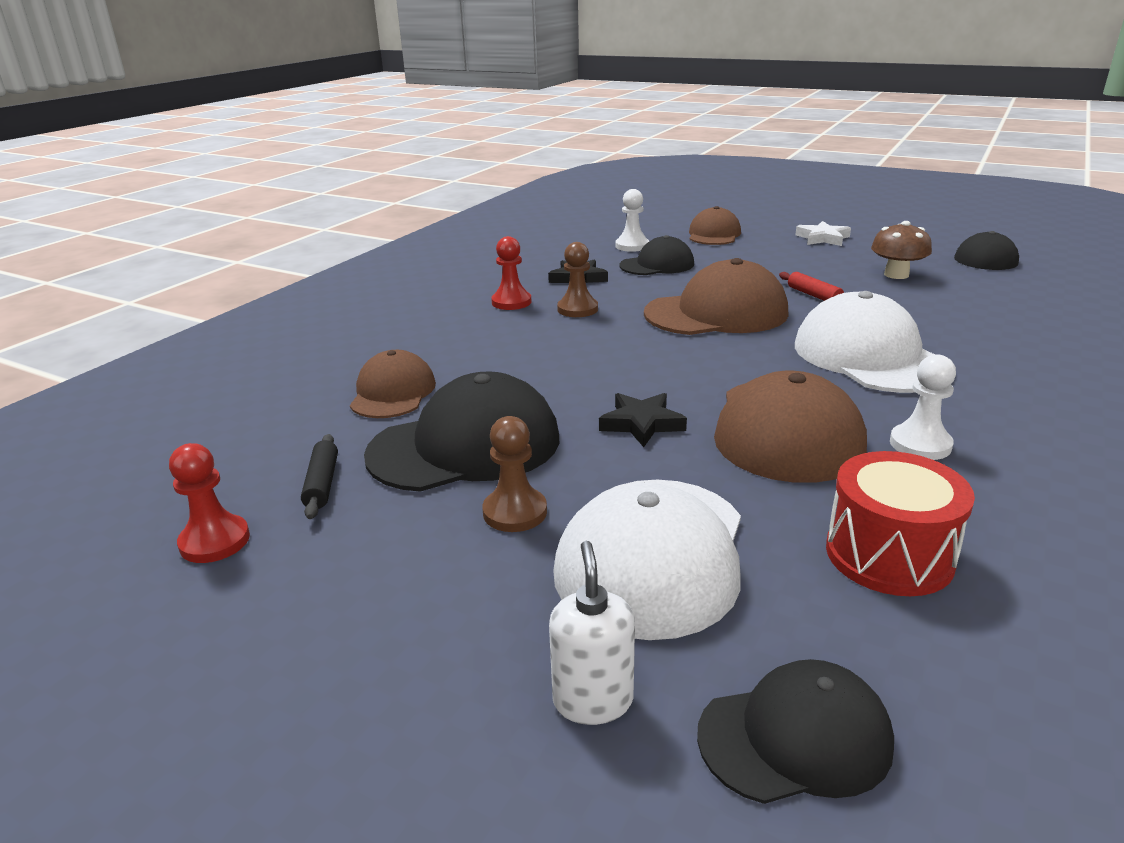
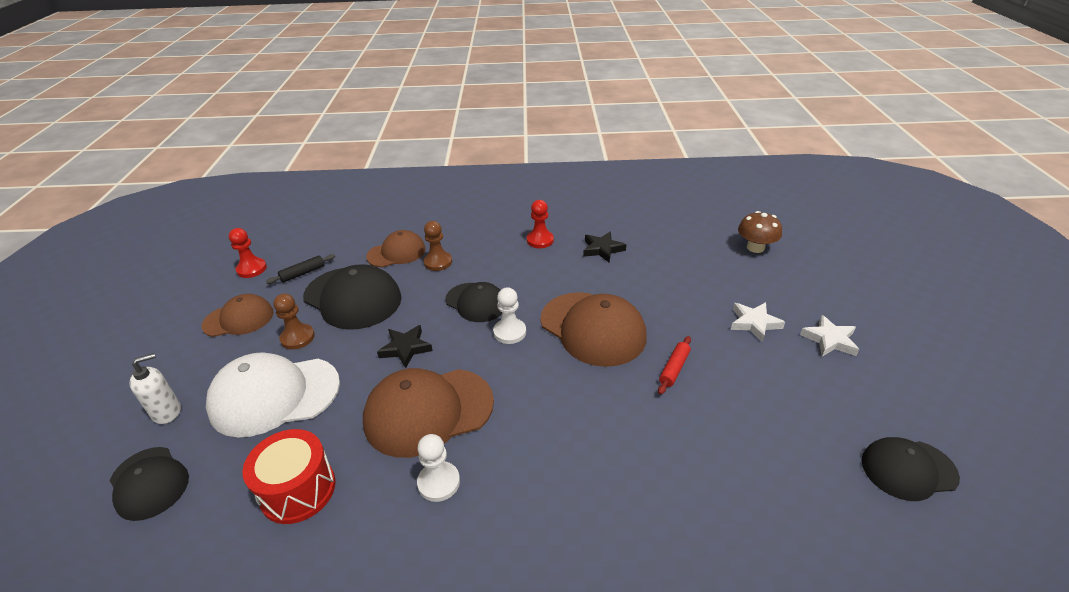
camera: 60 degrees right, 10 degrees up
(577, 309) = (549, 268): brown pawn -> brown pawn (438, 262)
(632, 246) = (691, 248): white pawn -> white pawn (509, 332)
(657, 265) = (663, 272): black cap -> black cap (476, 302)
(714, 234) = (764, 277): brown cap -> brown cap (239, 319)
(776, 254) = (754, 323): none -> white star
(869, 356) = (571, 428): white cap -> none
(896, 275) = (777, 409): brown mushroom -> brown mushroom (755, 247)

